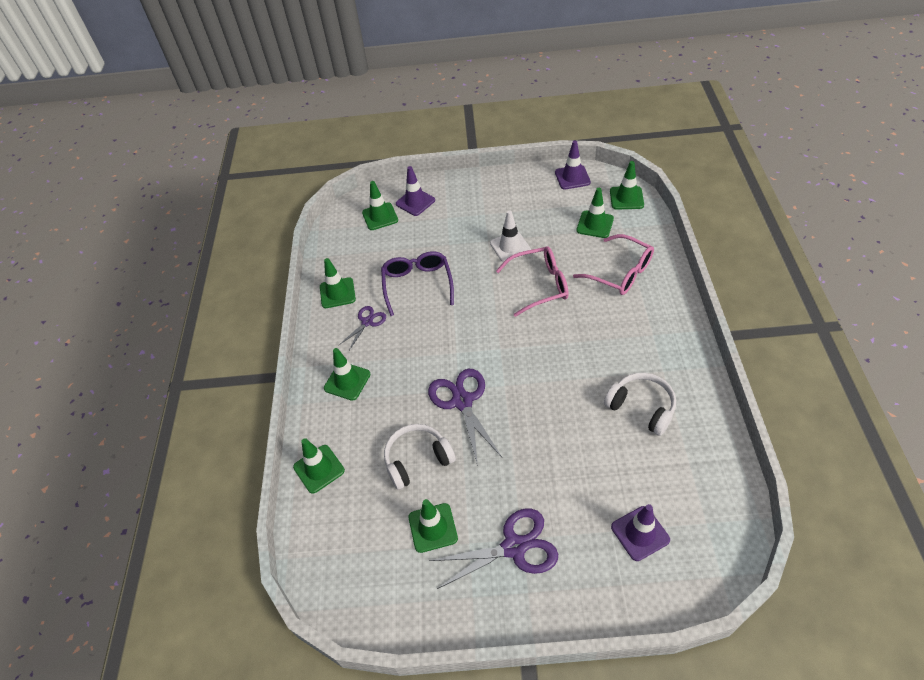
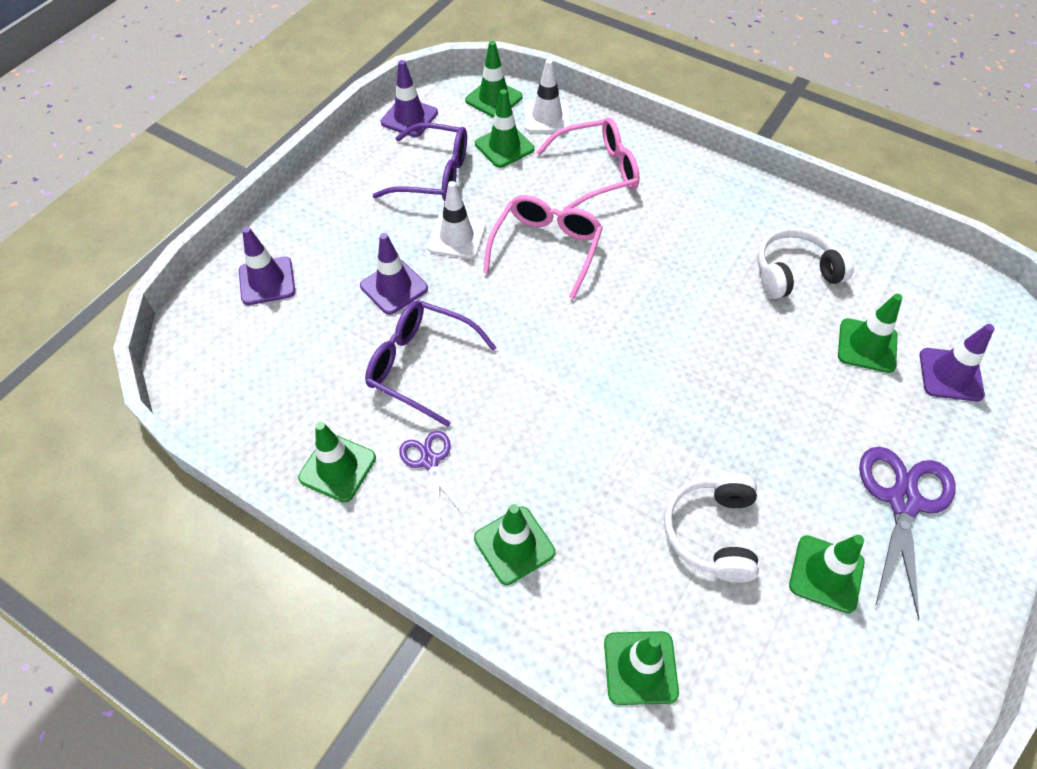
camera: 60 degrees left, 5 degrees up
(380, 216) = (246, 334): green traffic cone -> green traffic cone (867, 346)
(454, 245) = (394, 287): none -> purple traffic cone
(462, 401) = (658, 430): purple scissors -> none
(543, 212) = (434, 175): none -> purple glasses
(639, 227) = (547, 116): none -> white traffic cone

